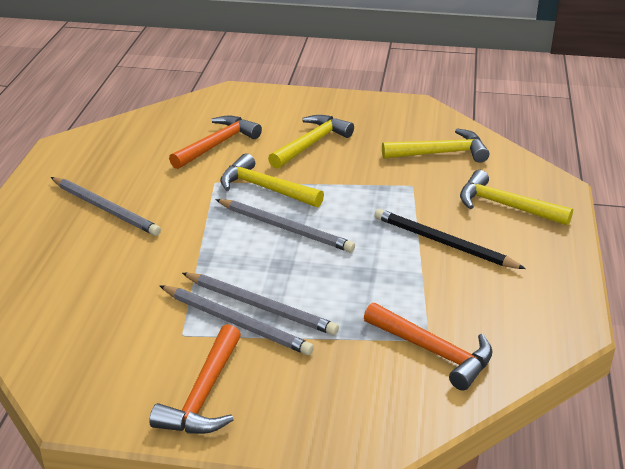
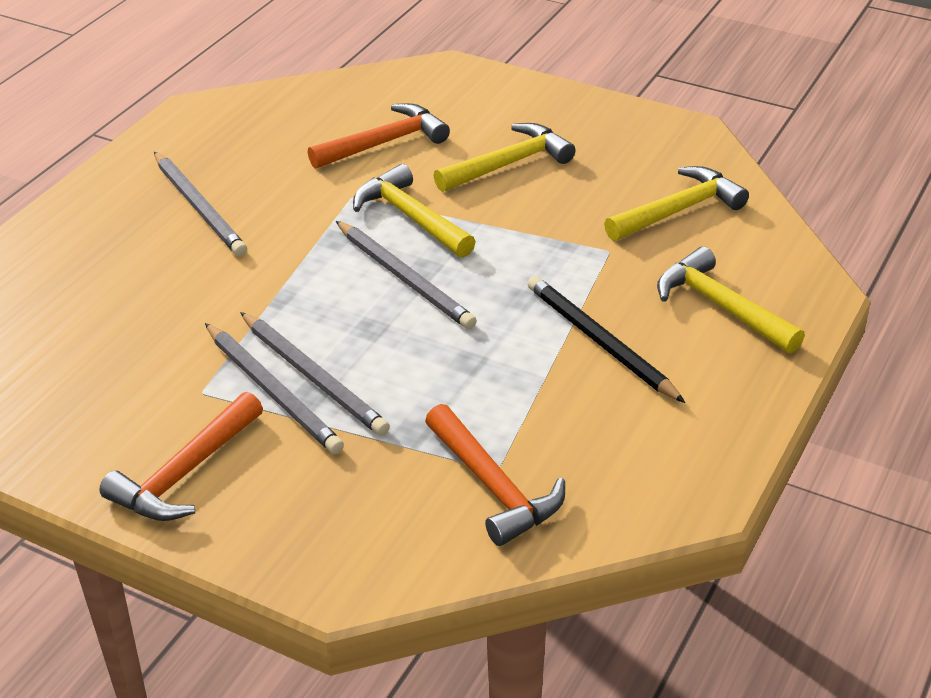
camera: 20 degrees right, 5 degrees up
(440, 153) = (678, 210): yellow hammer -> yellow hammer turned 45 degrees counterclockwise

